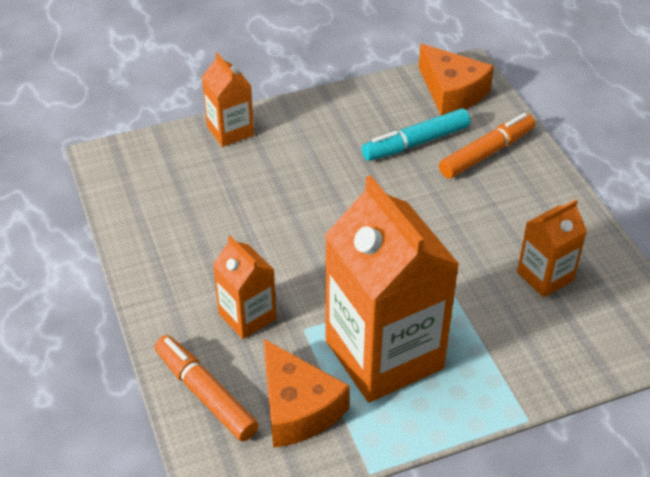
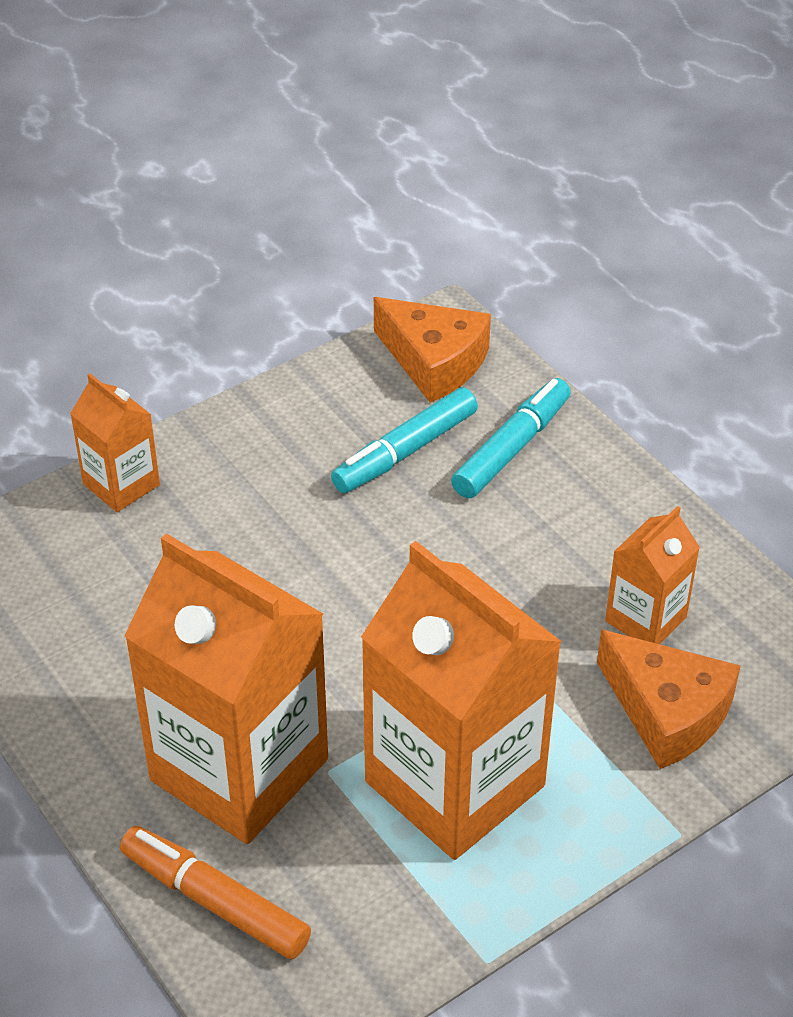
camera: 15 degrees left, 0 degrees up
(247, 316) = (239, 769): orange carton -> orange carton, size x2.03
(297, 408) = (355, 891): orange cheese -> orange cheese (667, 712)
(487, 153) = (512, 448): orange marker -> turquoise marker

